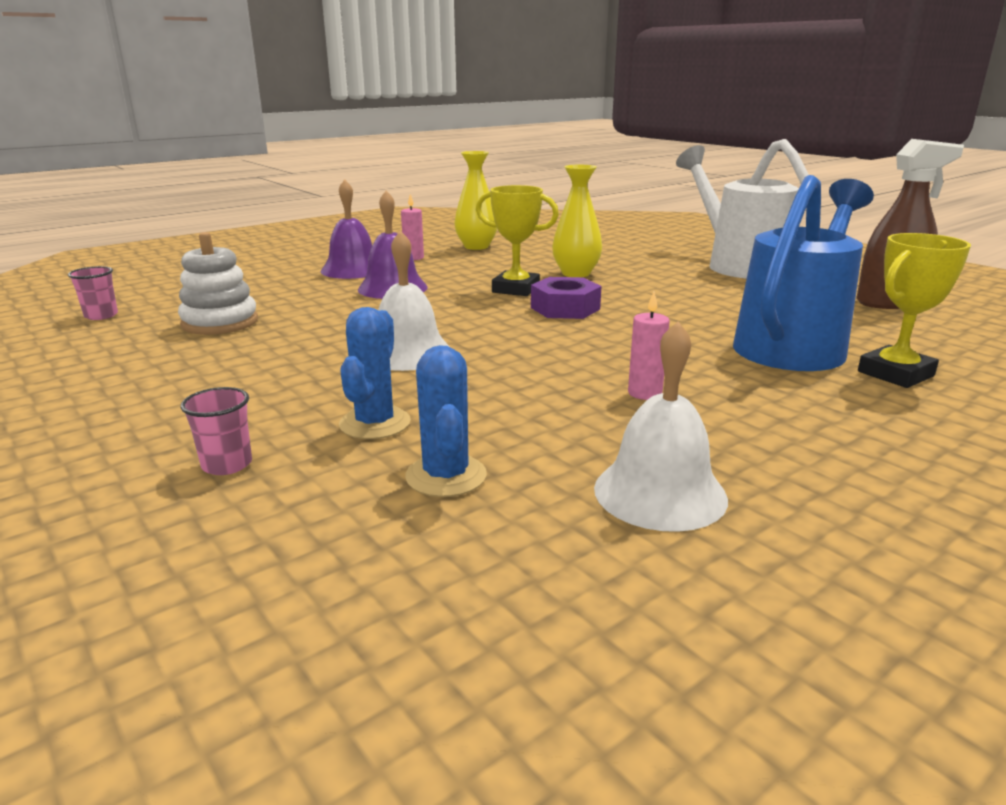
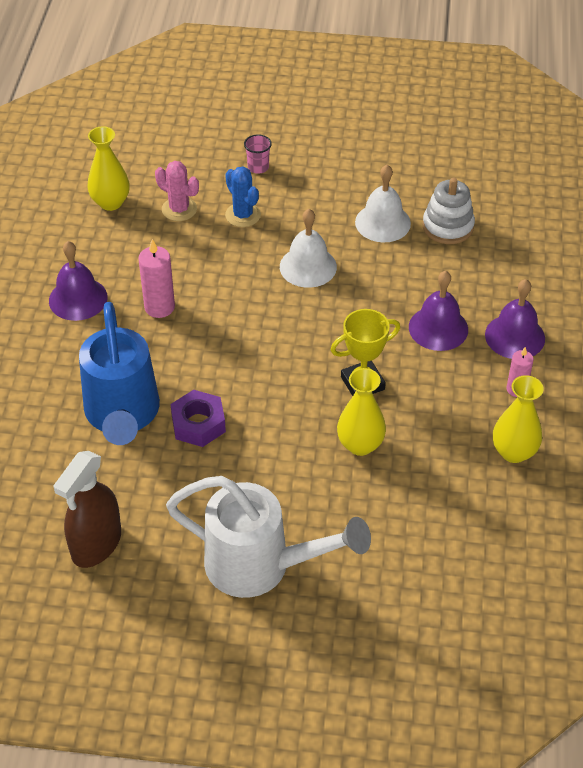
camera: 135 degrees right, 25 degrees up
(101, 315) = (518, 190): pink cup -> none
(446, 476) = (179, 209): blue cactus -> pink cactus
(549, 554) = (110, 202): none -> yellow vase
(565, 308) = (296, 375): purple nut -> purple nut (198, 424)
(644, 393) = (159, 307): pink candle -> pink candle, size x1.55
(660, 493) = (100, 247): white bell -> white bell (382, 222)
(769, 448) = (78, 299): none -> purple bell
(895, 374) = (51, 410): yellow trophy -> none

